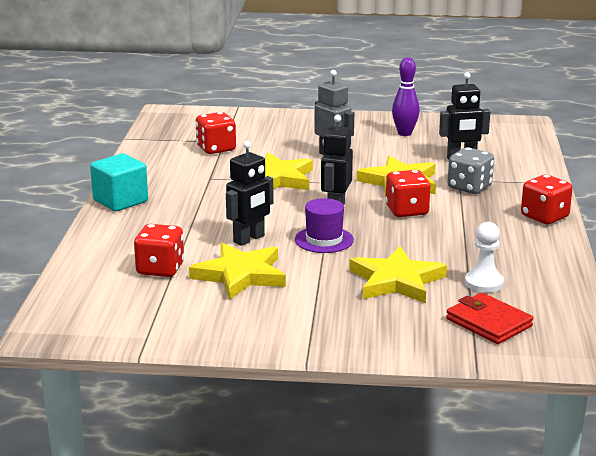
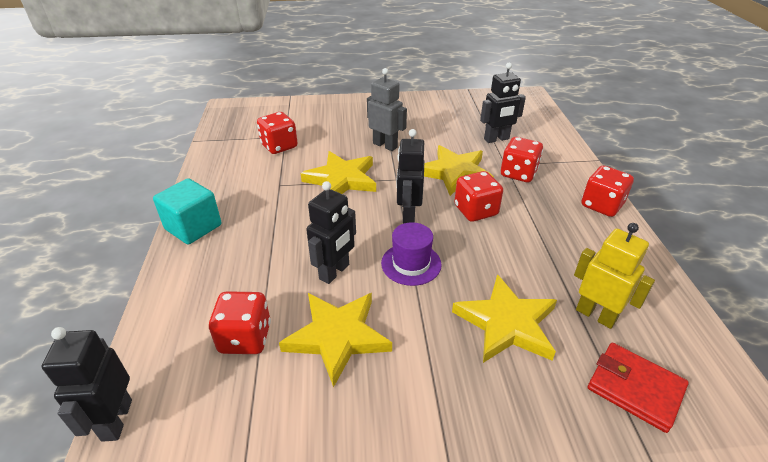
camera: 10 degrees left, 15 degrees up
(53, 299) = (116, 420): none -> black robot
(404, 133) = (438, 114): purple bowling pin -> none
(469, 187) = (518, 173): grey dice -> red dice
(484, 283) = (596, 315): white pawn -> yellow robot

